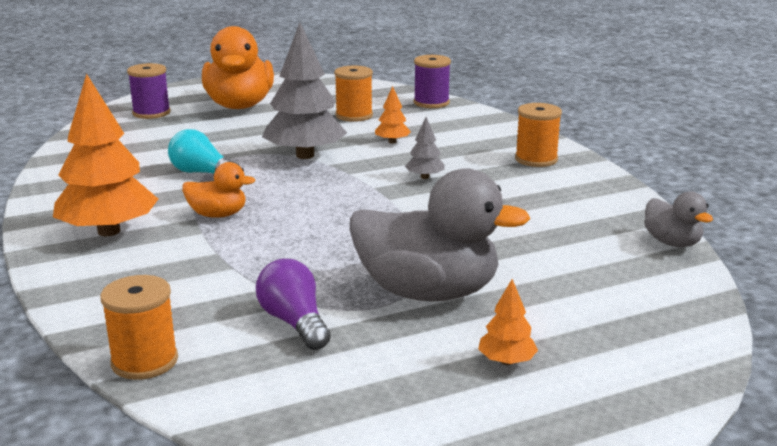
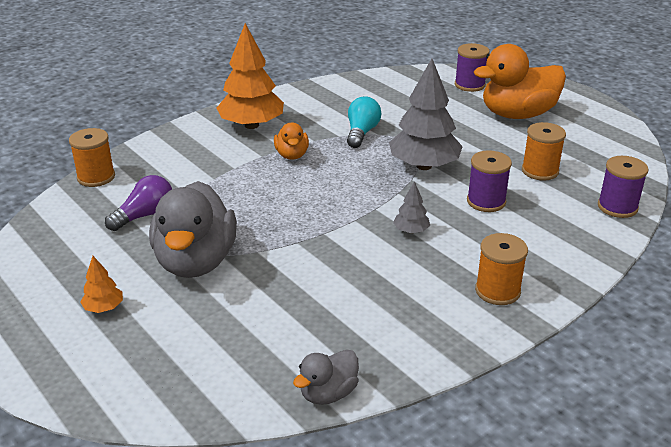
camera: 75 degrees right, 10 degrees up
(392, 142) = (486, 201): orange tree -> purple spool

